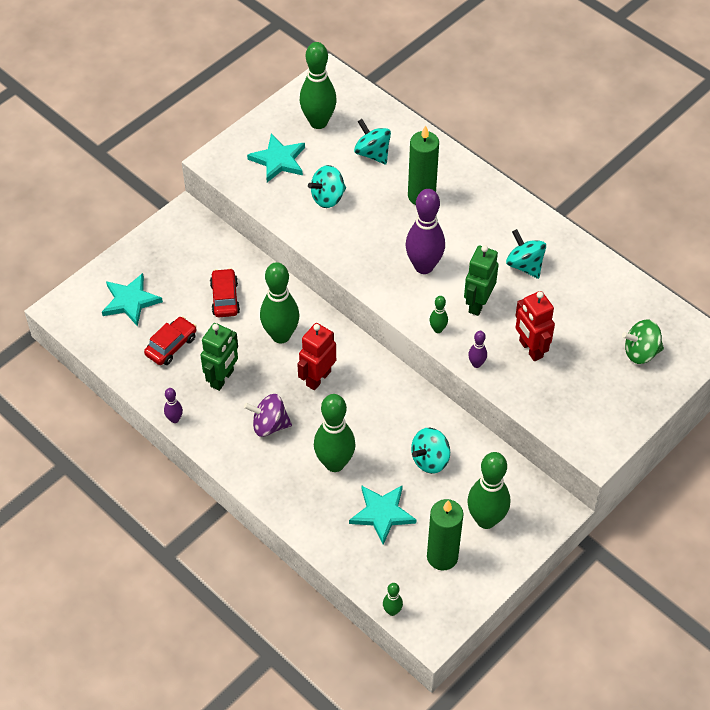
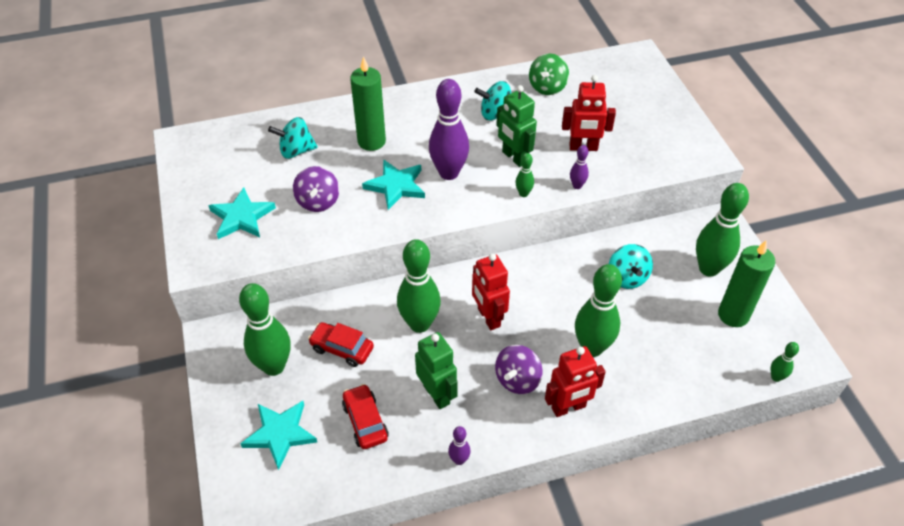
camera: 60 degrees left, 5 degrees down
(265, 470) = (568, 407): none -> red robot
(318, 122) = (225, 170): green bowling pin -> green bowling pin (274, 366)
(328, 198) = (318, 202): turquoise spinning top -> purple spinning top
(382, 513) = (666, 337): turquoise star -> turquoise star (396, 186)
(640, 352) = (627, 90): green spinning top -> green spinning top (547, 87)

